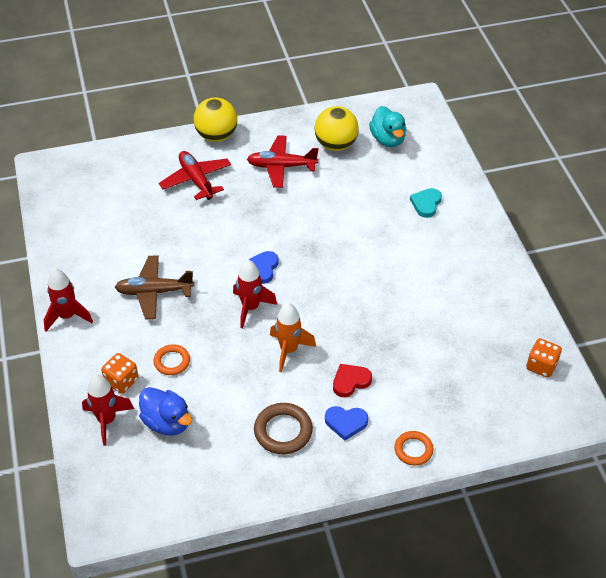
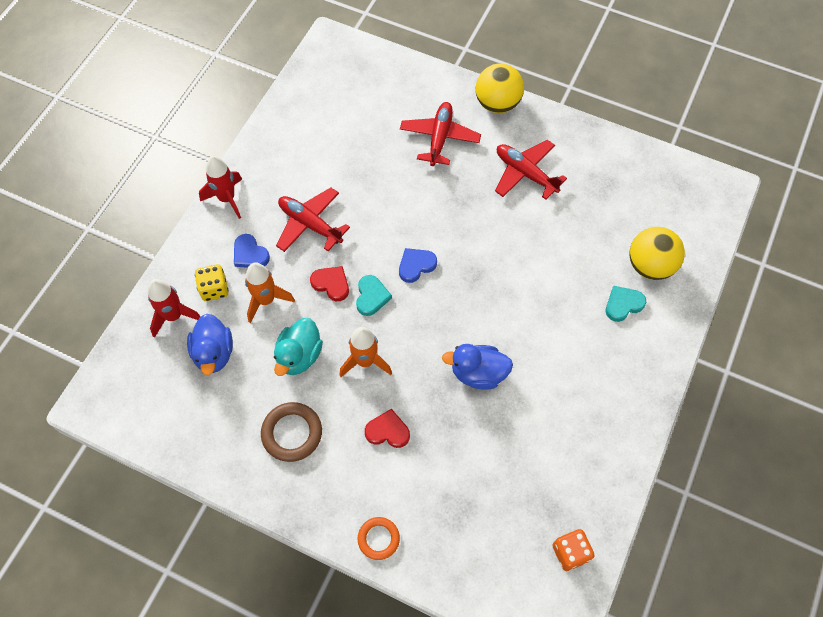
camera: 40 degrees right, 15 degrees up
(121, 381) = (214, 289): orange dice -> yellow dice
(154, 292) = (310, 224): brown plane -> red plane
(172, 361) = (266, 300): orange ring -> orange rocket
(212, 319) = (331, 284): none -> red heart
(250, 308) = (371, 297): red rocket -> turquoise heart
(336, 145) = (596, 183): yellow ball -> yellow ball (650, 265)
(346, 423) = (348, 467): blue heart -> blue heart (250, 254)
(375, 305) = (478, 373): none -> blue duck
(388, 139) = (651, 210): turquoise duck -> turquoise duck (299, 356)

